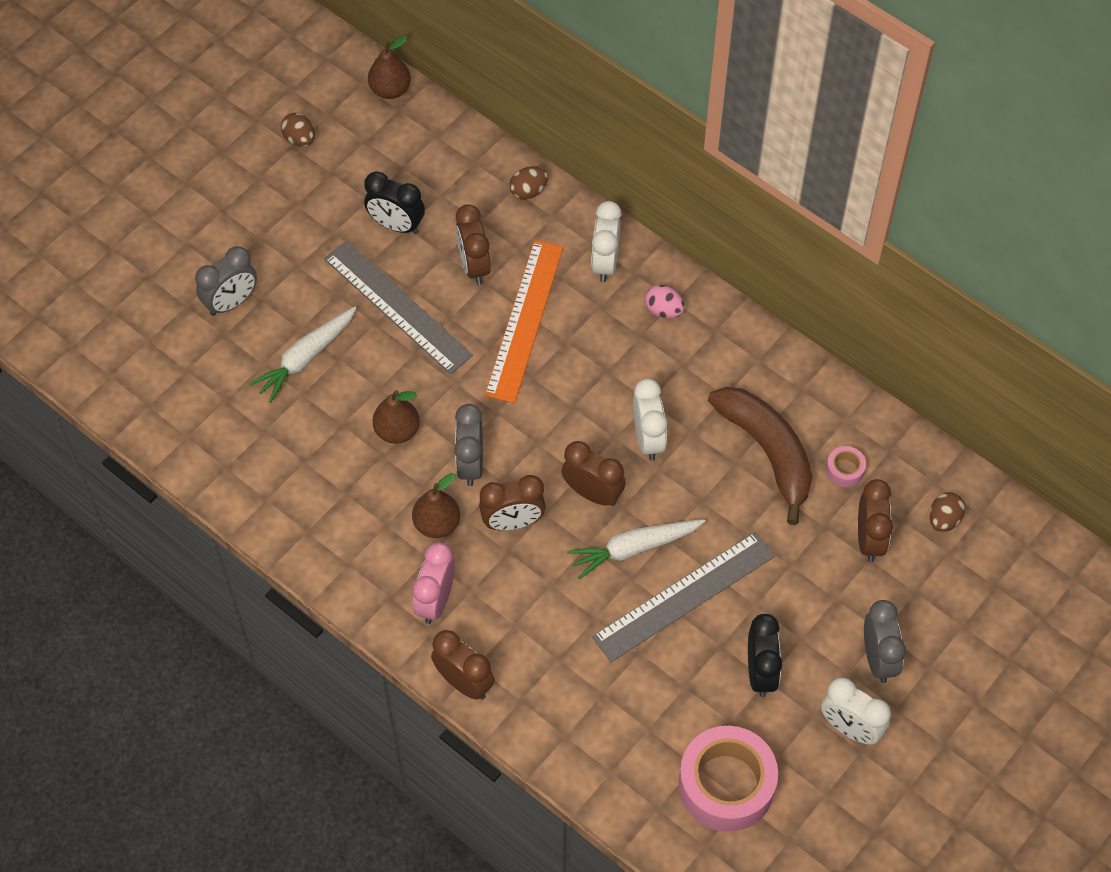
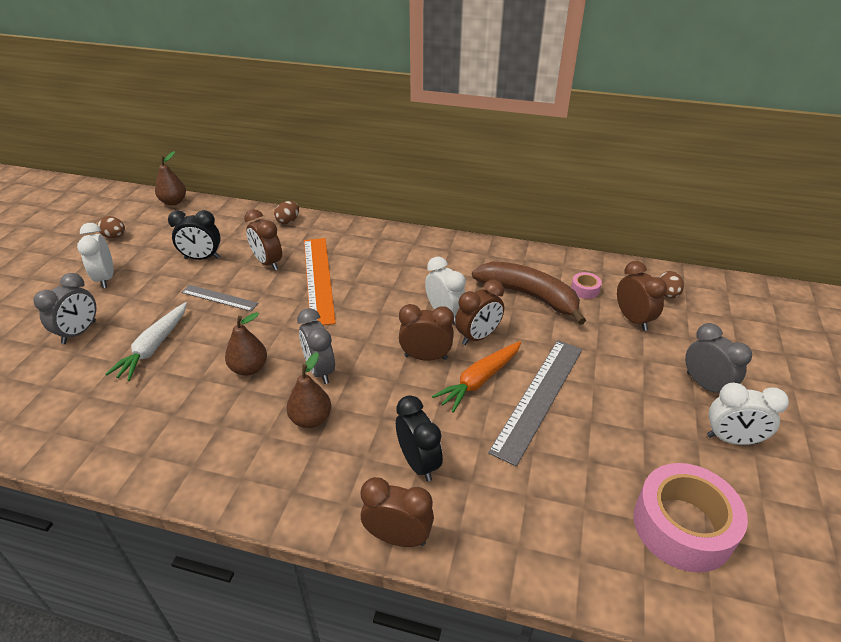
camera: 25 degrees left, 20 degrees down
(397, 307) = (219, 298): grey ruler -> grey ruler, size x0.56
(435, 601) = (337, 478): pink clock -> none
(513, 522) = (374, 396): brown clock -> brown clock (478, 337)
(605, 263) = (357, 238): white clock -> white clock (106, 278)
(634, 549) = (479, 380): white carrot -> orange carrot
(663, 310) = (410, 249): pink egg -> none
(760, 672) = (635, 427): black clock -> black clock (418, 463)

